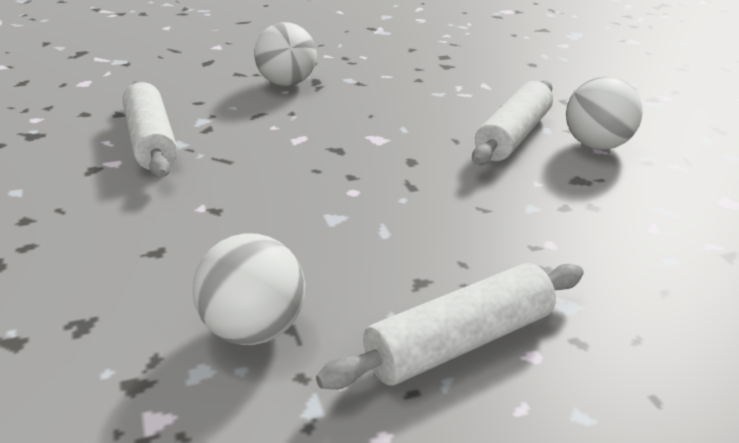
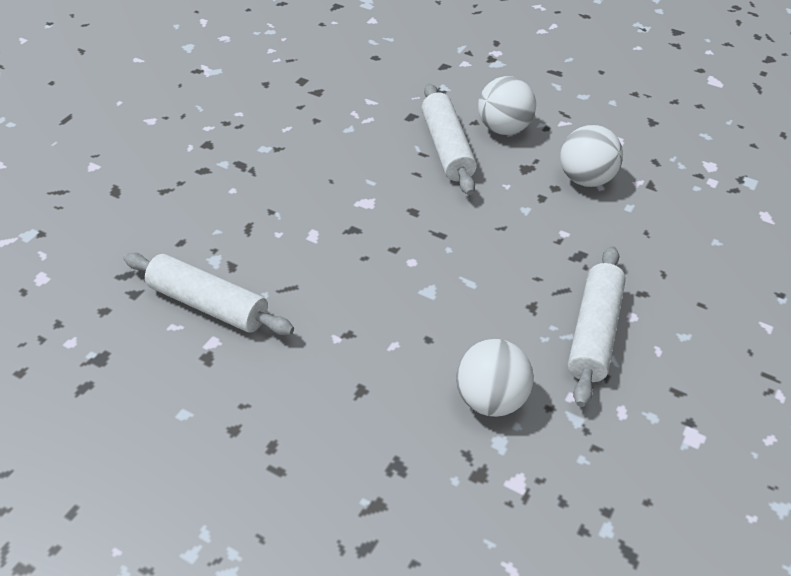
camera: 40 degrees left, 15 degrees up
(286, 83) = (221, 180): white ball -> white ball (586, 179)

